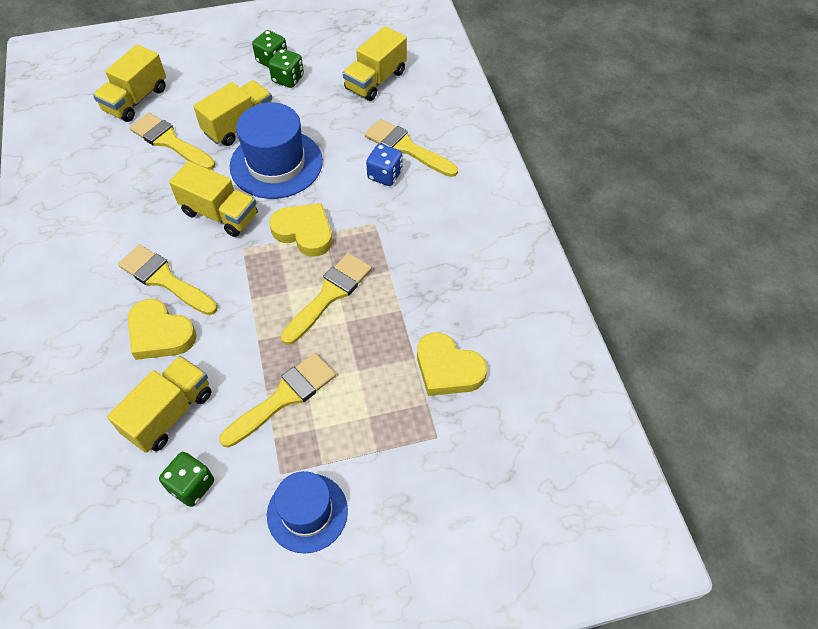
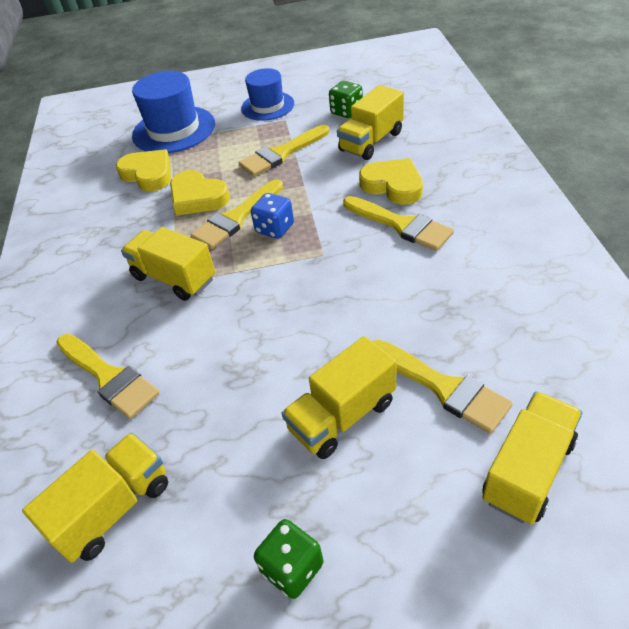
camera: 170 degrees left, 10 degrees down
(220, 214) = (353, 288): yellow truck -> yellow truck (174, 278)
(276, 164) = (286, 353): blue hat -> blue hat (174, 130)
(288, 79) = (264, 515): green dice -> none
(304, 232) = (255, 271): yellow heart -> yellow heart (198, 197)
(385, 175) = (149, 338): blue dice -> blue dice (274, 228)

